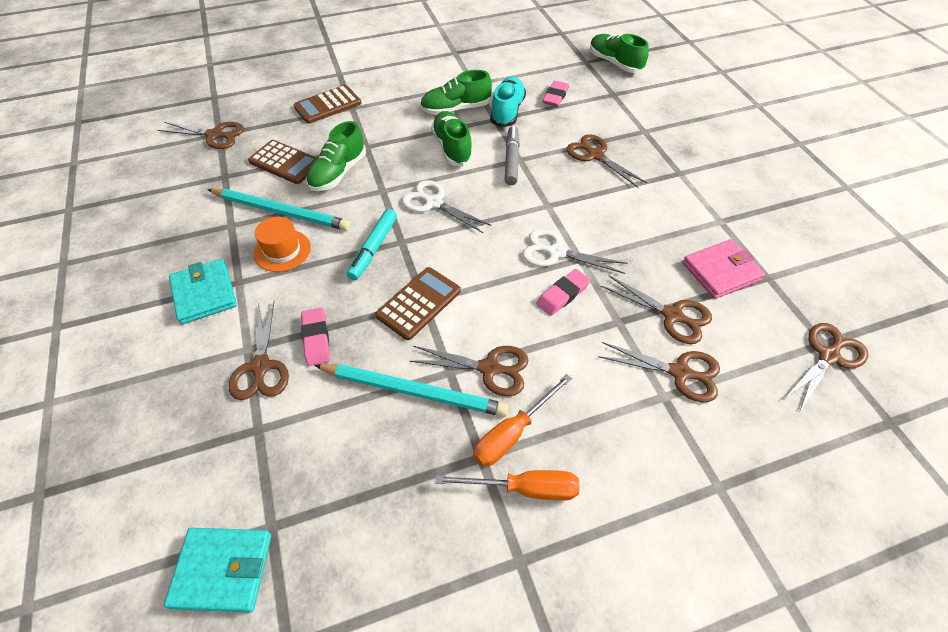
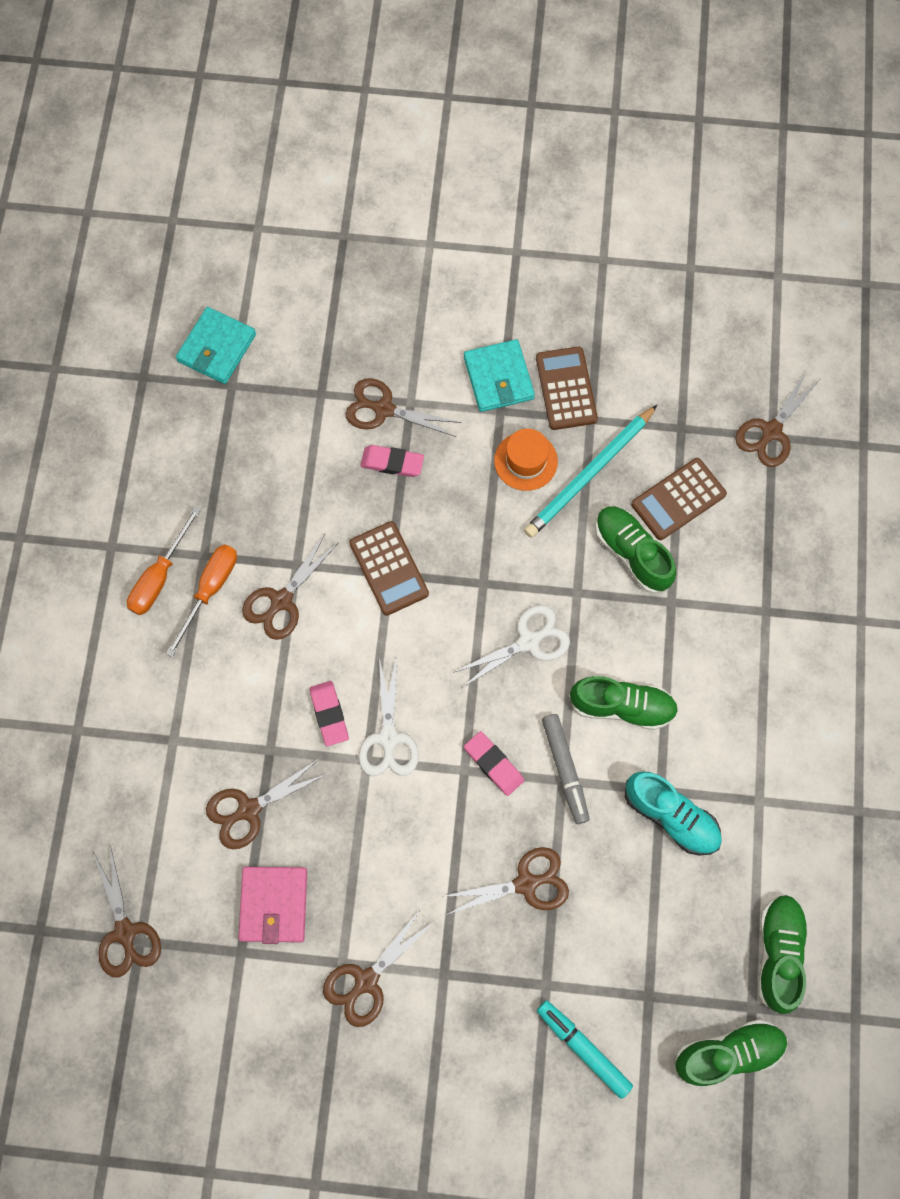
camera: 115 degrees right, 20 degrees up
(204, 294) = (498, 378): turquoise wallet -> turquoise wallet turned 75 degrees clockwise
(327, 105) = (784, 582): brown calculator -> brown calculator (566, 389)
(373, 249) = (485, 551): turquoise marker -> turquoise marker (583, 1048)
(414, 391) = (292, 526): turquoise pencil -> none
(456, 109) = (705, 747): green shoe -> green shoe (777, 952)
(511, 160) = (565, 769): grey marker -> grey marker turned 45 degrees clockwise
(512, 433) = (210, 590): orange screwdriver -> orange screwdriver turned 45 degrees clockwise
(555, 96) = (677, 904): pink eraser -> pink eraser (493, 764)
(555, 252) = (388, 738): white scissors -> white scissors turned 135 degrees clockwise
(680, 372) = (186, 772): brown scissors -> brown scissors (366, 981)

